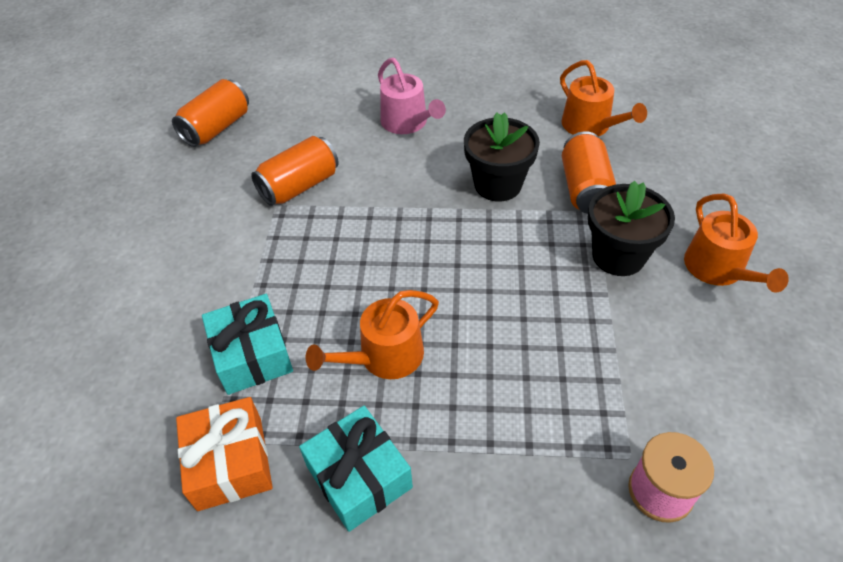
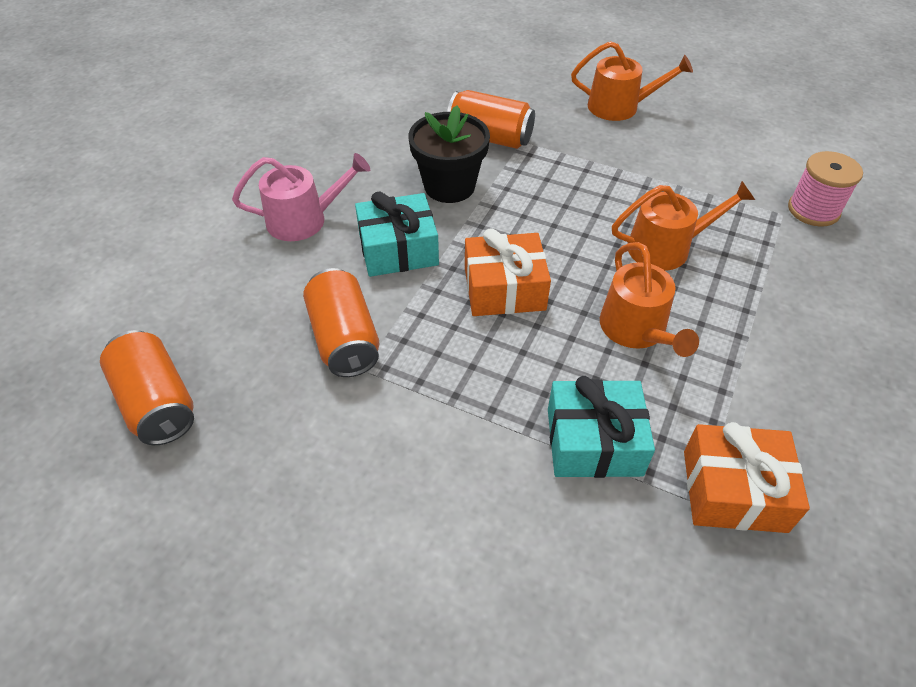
camera: 70 degrees left, 0 degrees up
(359, 477) = (770, 385): turquoise gift -> turquoise gift (398, 249)
(391, 256) = (504, 289): none -> orange gift
(590, 126) = (410, 106): orange watering can -> orange watering can (666, 248)
(618, 256) = (580, 148): black flower pot -> none

